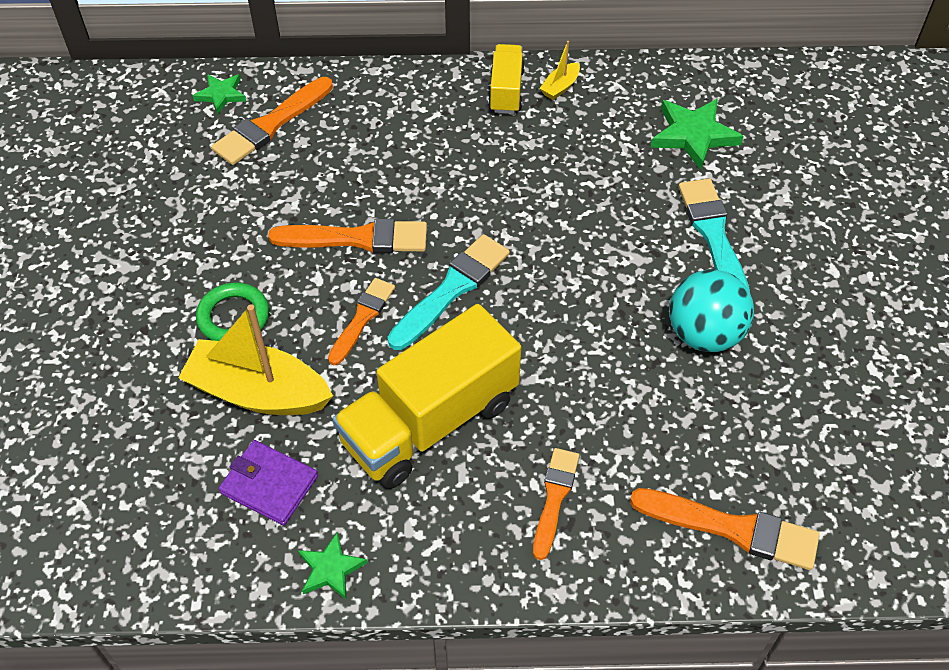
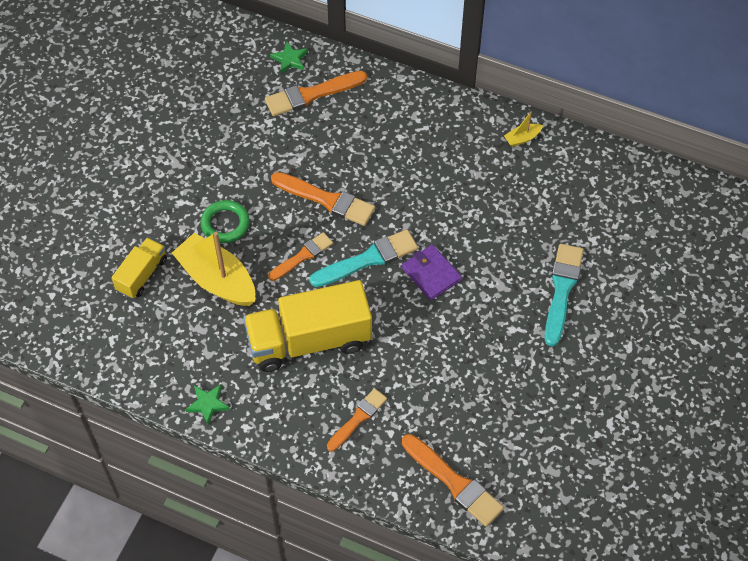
camera: 25 degrees right, 5 degrees up
(269, 484) = (197, 339): purple wallet -> purple wallet (431, 274)
(506, 91) = (483, 127): yellow truck -> yellow truck (142, 275)
(693, 135) = (594, 211): green star -> none
(704, 334) = (513, 355): turquoise ball -> none

